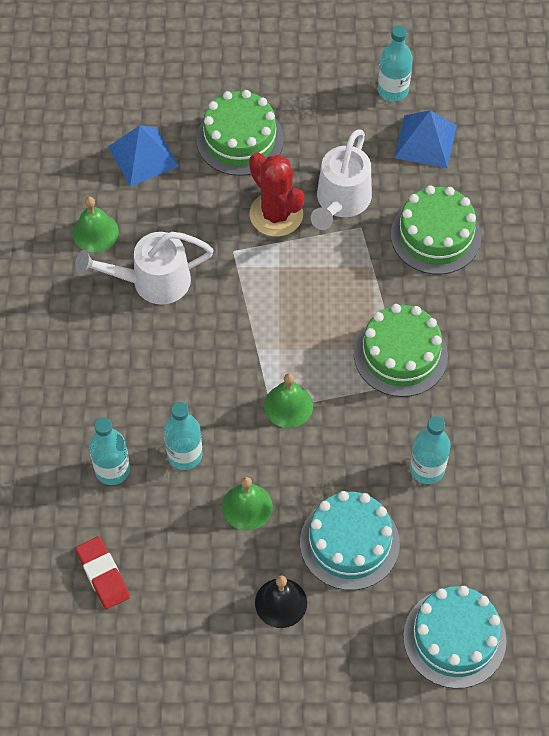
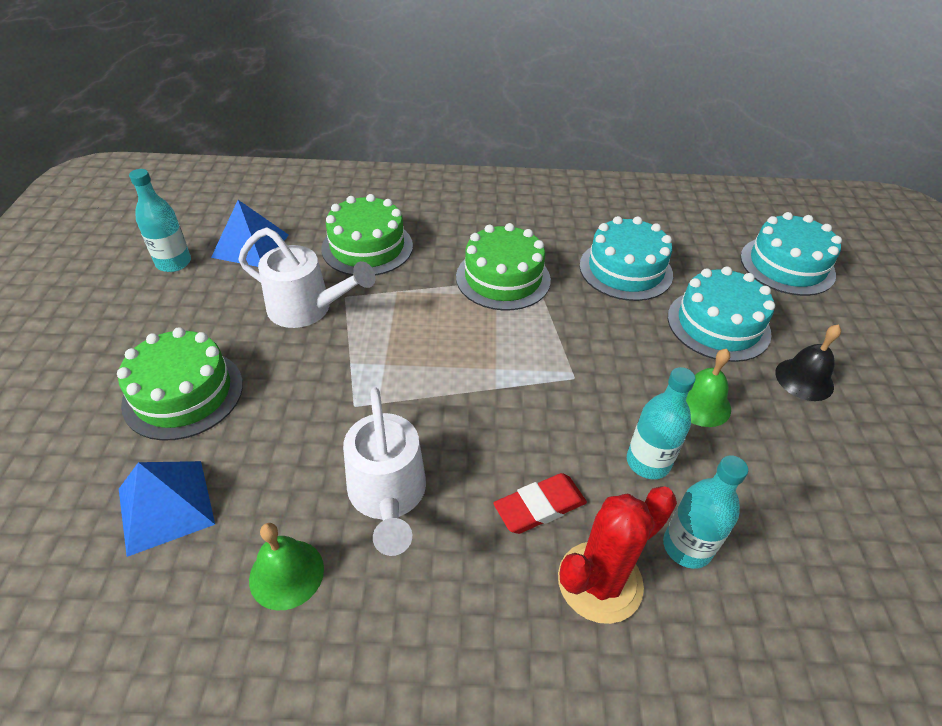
camera: 90 degrees left, 15 degrees down
(103, 574) = (842, 558): red eraser -> red eraser (539, 506)
(276, 214) = (310, 363): red cactus -> red cactus (600, 582)
(288, 405) = (568, 363): green bell -> none
(427, 469) = (625, 270): turquoise bottle -> turquoise cake

